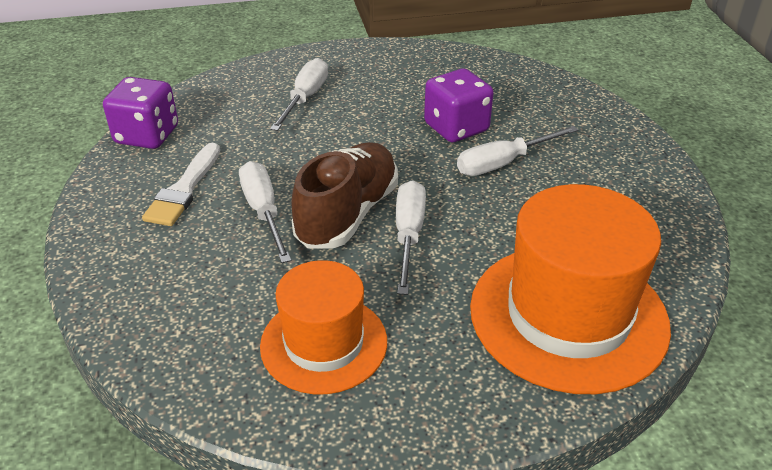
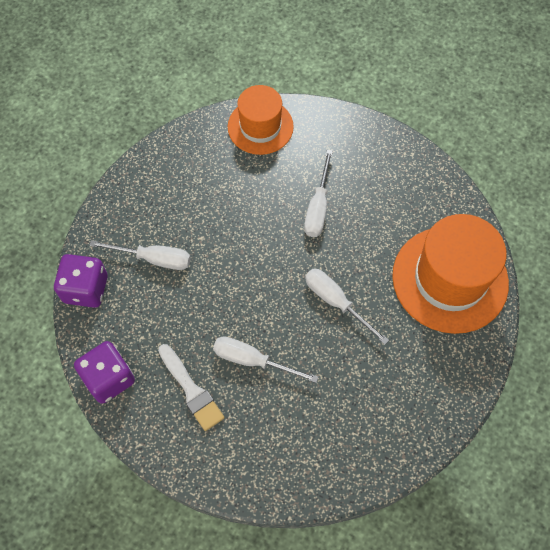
camera: 50 degrees left, 25 degrees up
(305, 98) = (153, 259): white screwdriver -> white screwdriver turned 135 degrees clockwise
(324, 343) = (381, 400): orange hat -> orange hat (260, 127)
(347, 214) = (292, 318): brown shoe -> none
(456, 128) = (264, 202): purple dice -> purple dice (86, 289)

